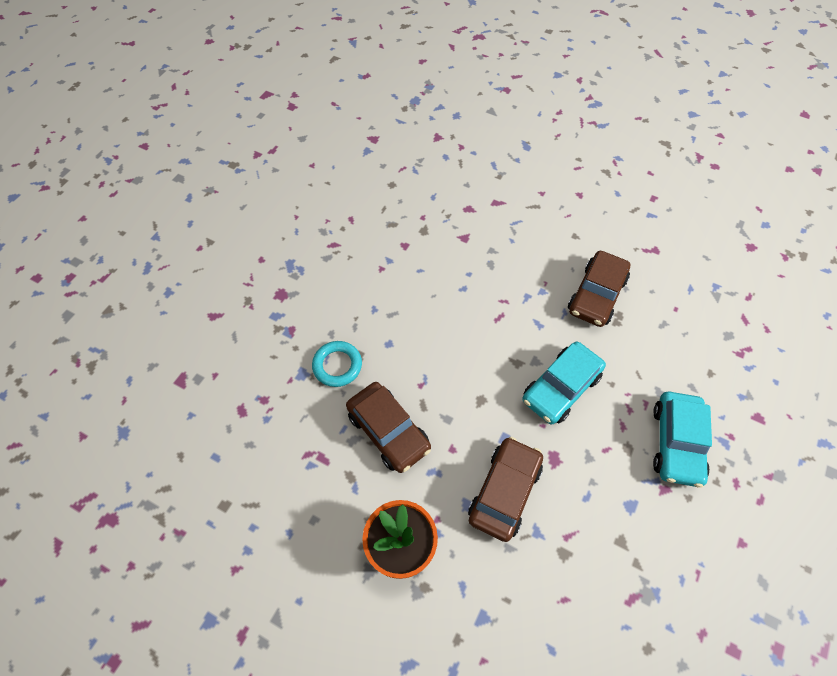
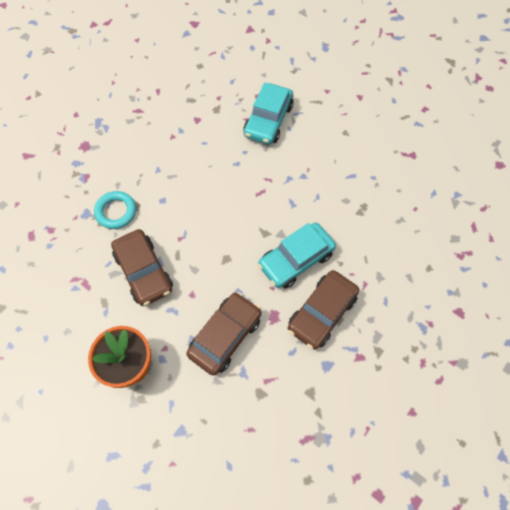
camera: 10 degrees right, 5 degrees up
(596, 295) = (349, 186): brown car -> brown car (322, 313)
(676, 443) = (381, 321): turquoise car -> turquoise car (268, 120)

